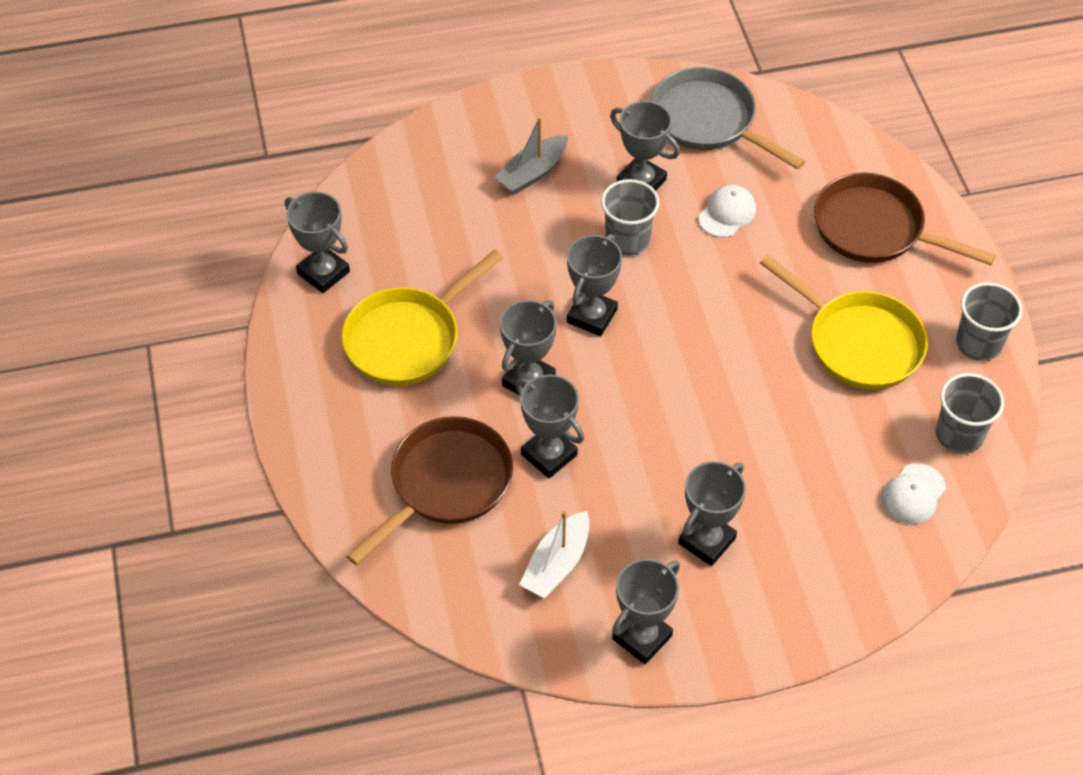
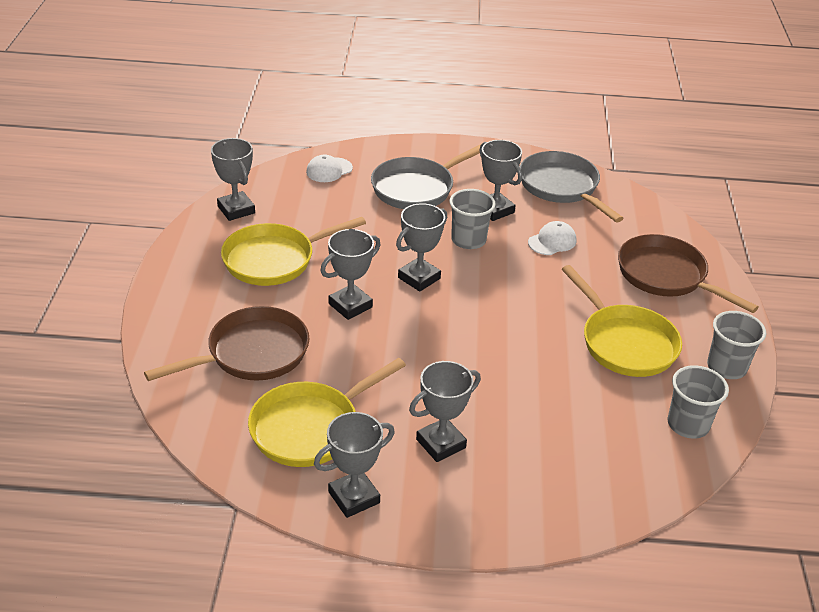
camera: 15 degrees right, 15 degrees down
(532, 173) = (416, 188): grey boat -> grey pan
(549, 455) = (342, 355): grey trophy -> none
(557, 564) = (310, 427): white boat -> yellow pan
(913, 494) = (632, 456): white cap -> white cap (329, 170)

